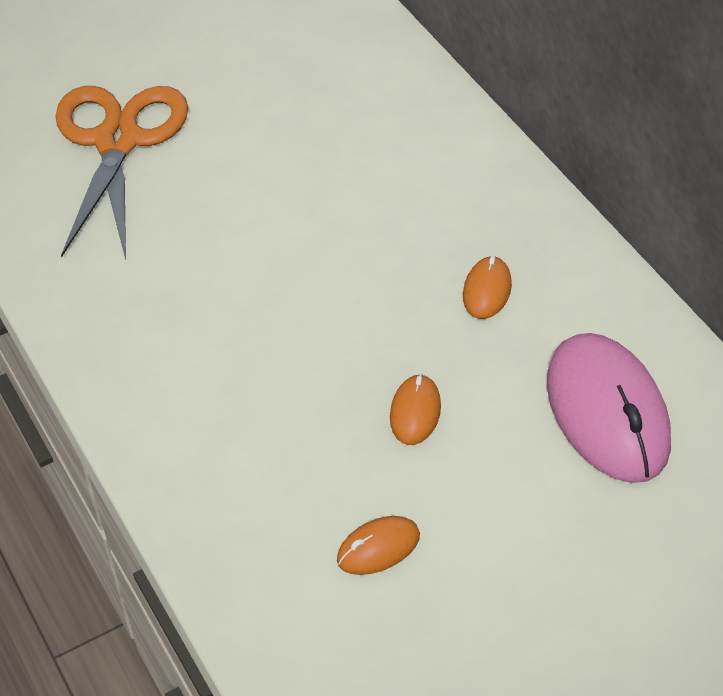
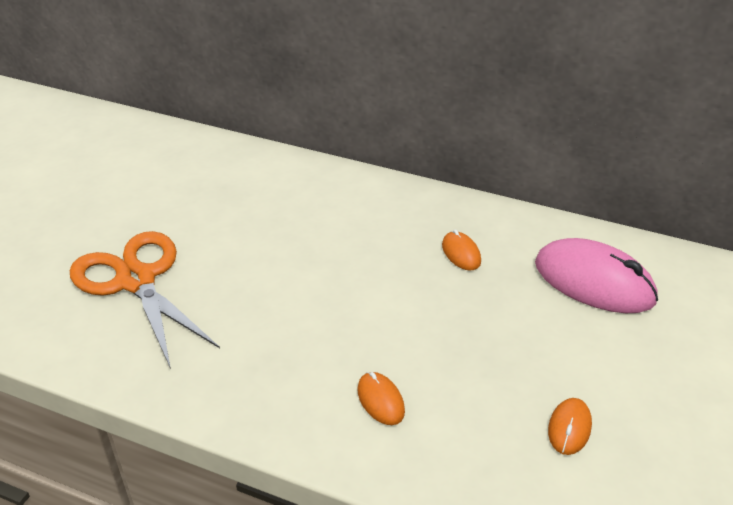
camera: 40 degrees left, 10 degrees down
(415, 412) = (498, 338): orange mouse -> orange mouse (380, 400)

